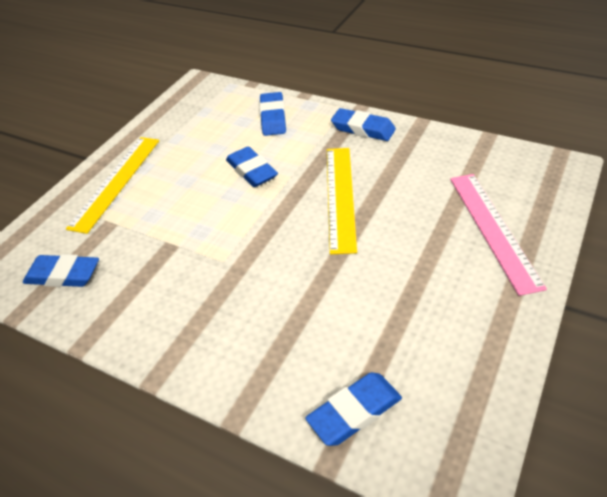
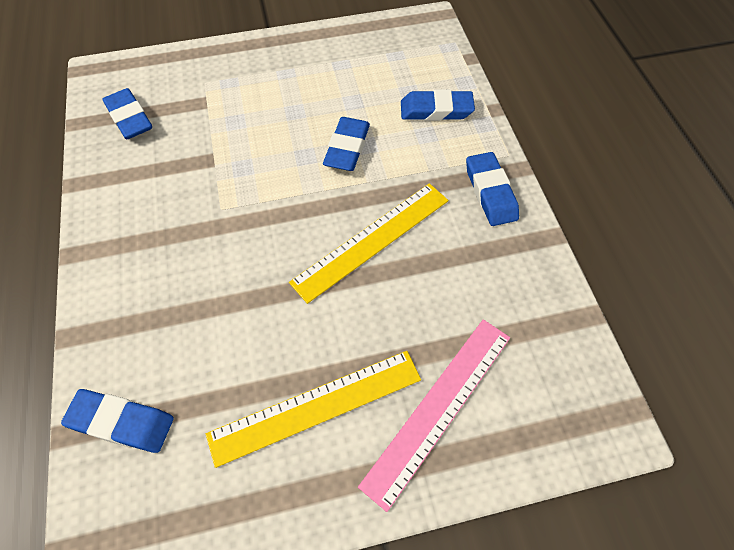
camera: 45 degrees right, 15 degrees up
(116, 182) = (253, 68): yellow ruler -> yellow ruler (316, 406)
(273, 118) = (436, 110): blue eraser -> blue eraser turned 45 degrees clockwise

